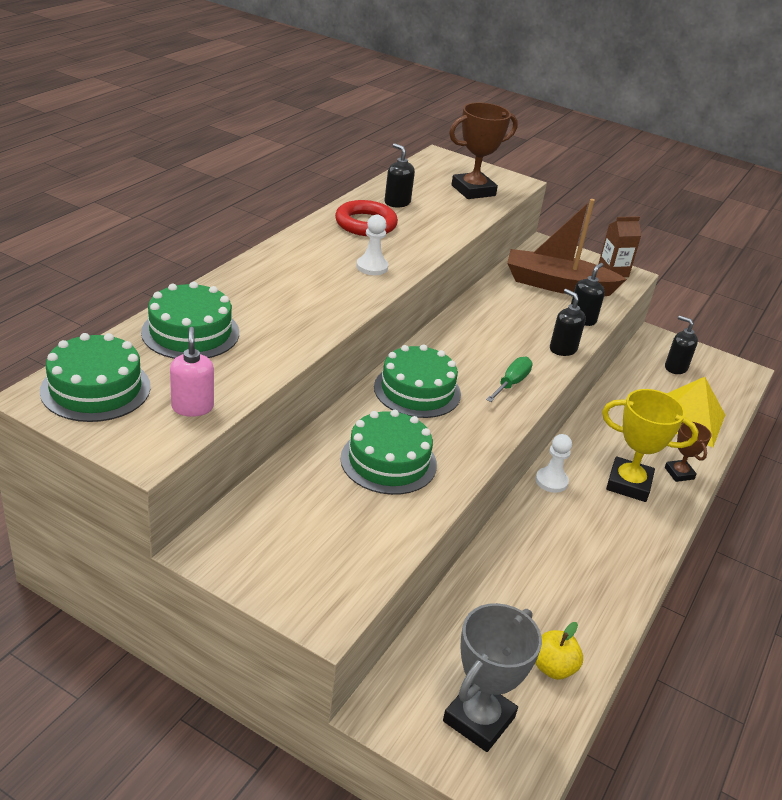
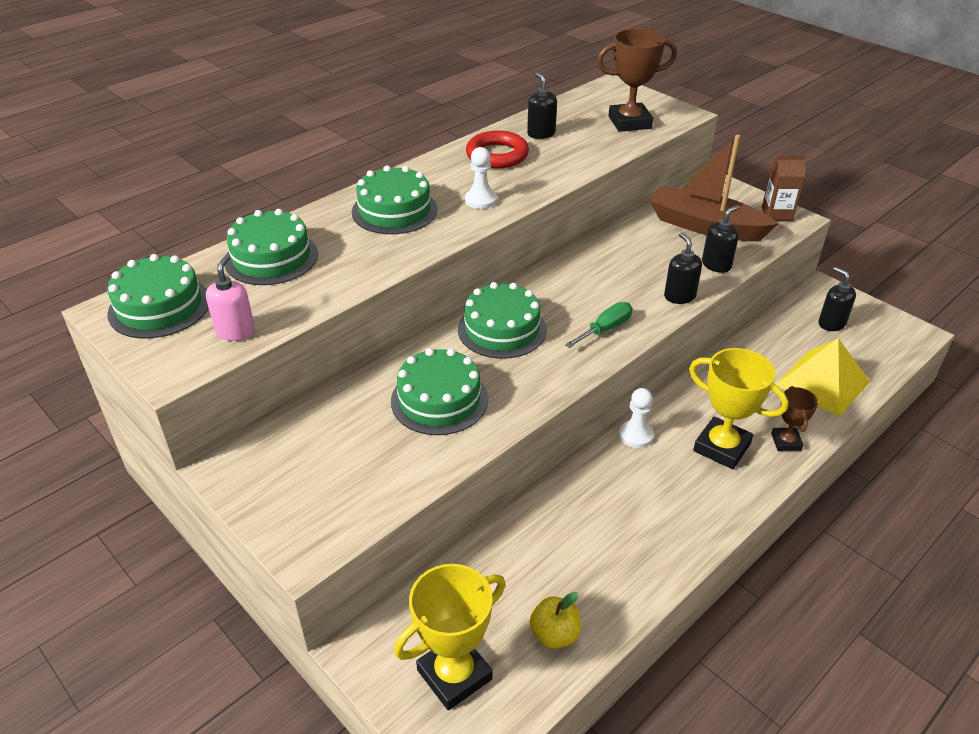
camera: 20 degrees right, 5 degrees up
(293, 280) = (394, 210): none -> green cake
(478, 719) = (454, 674): grey trophy -> yellow trophy

